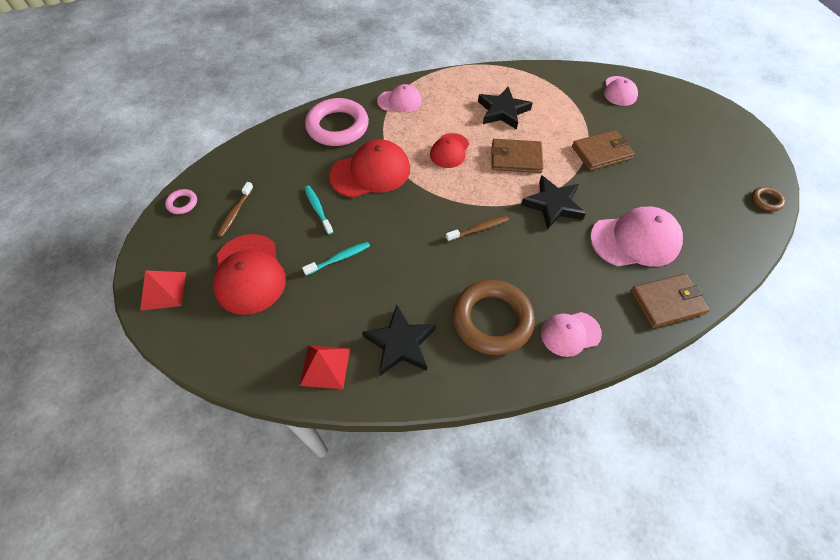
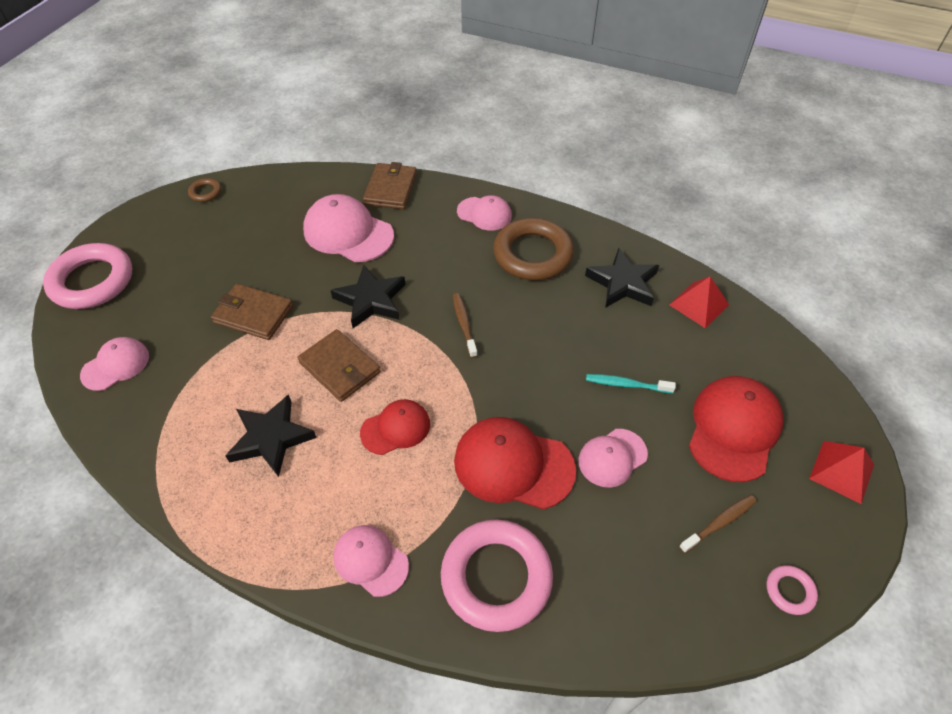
camera: 140 degrees left, 5 degrees down
(318, 209) = (612, 458): turquoise toothbrush -> pink cap
(479, 229) = (464, 324): brown toothbrush -> brown toothbrush turned 60 degrees clockwise
(667, 302) = (390, 189): brown wallet -> brown wallet turned 75 degrees clockwise
(707, 112) = (92, 281): none -> pink ring

